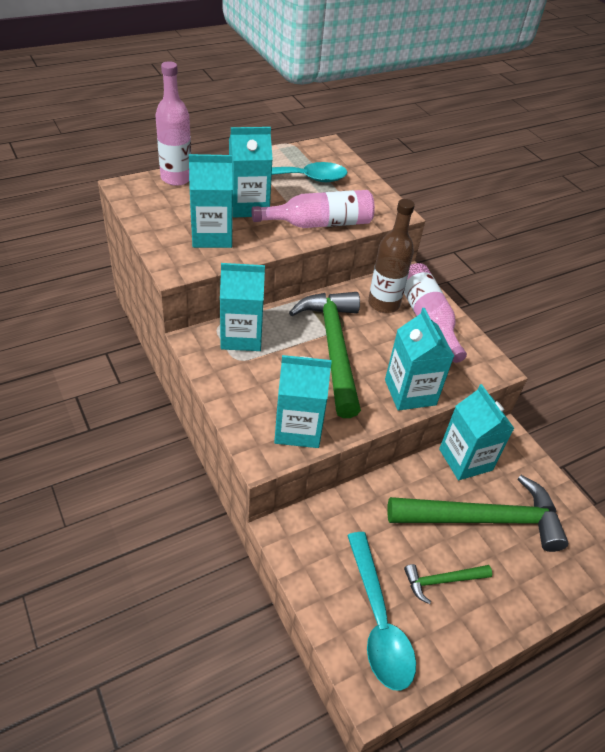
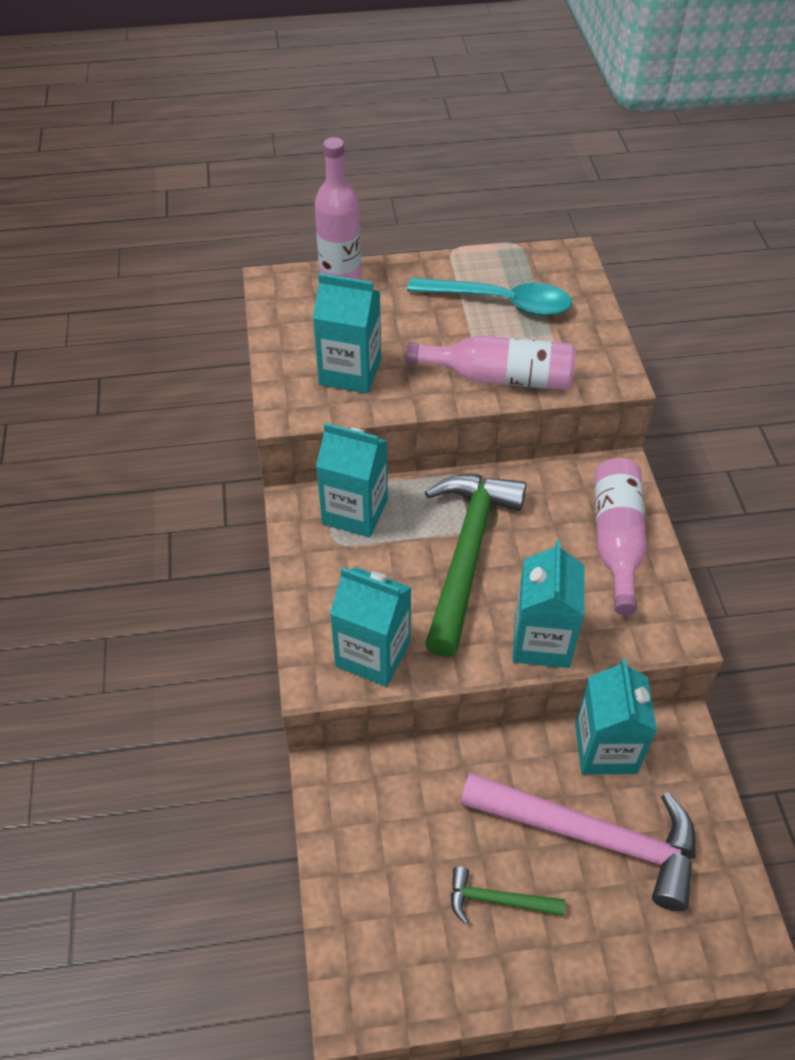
camera: 25 degrees right, 5 degrees up
(248, 206) = (416, 335): turquoise carton -> none
(378, 621) = (394, 924): turquoise spoon -> none
(383, 304) = (565, 504): brown bottle -> none
(484, 519) = (592, 837): green hammer -> pink hammer

